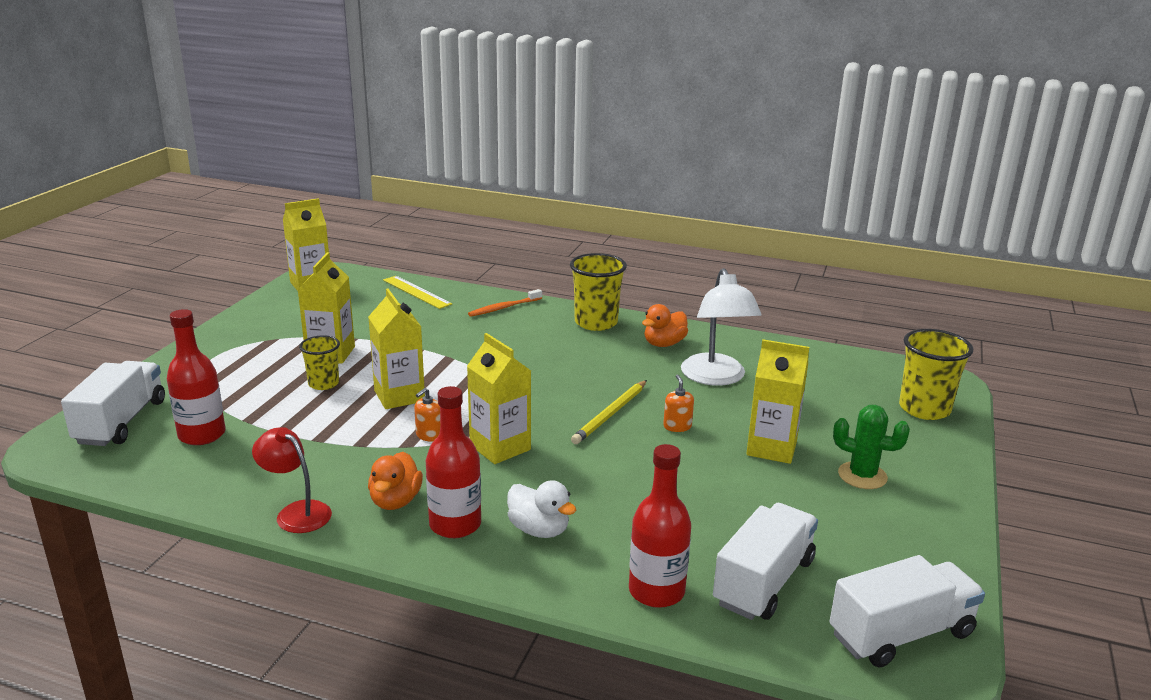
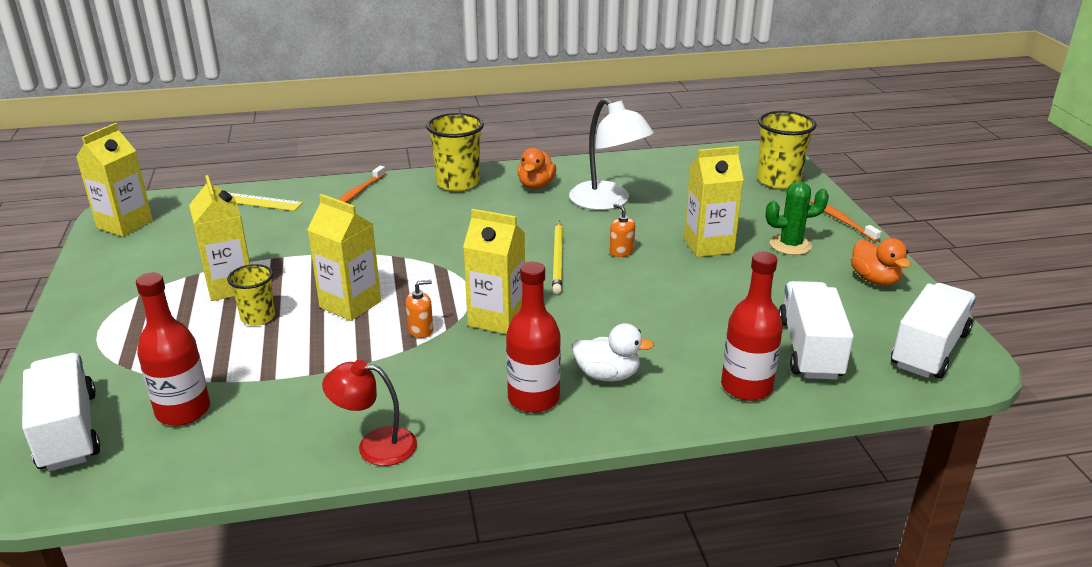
camera: 30 degrees left, 5 degrees up
(395, 501) = (457, 399): orange duck -> orange duck (874, 280)
(429, 435) = (420, 330): orange soap dispenser -> orange soap dispenser turned 120 degrees counterclockwise
(952, 470) = (842, 221): none -> orange toothbrush

